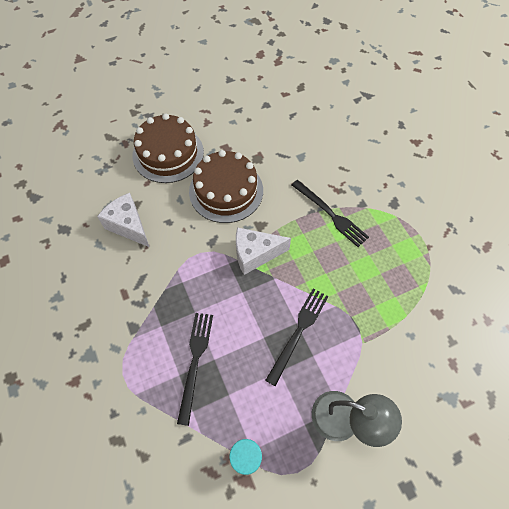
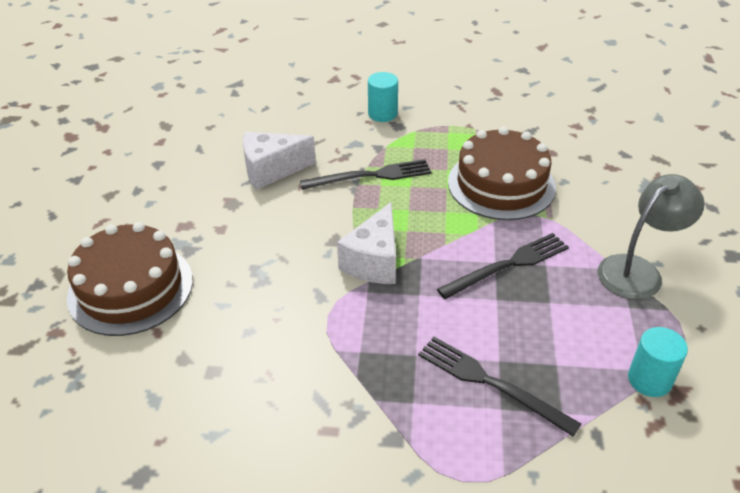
camera: 60 degrees left, 20 degrees down
(128, 226) = (214, 382): white cheese -> white cheese (271, 170)
(226, 191) = (253, 251): brown cake -> brown cake (501, 184)
(298, 332) = (508, 265): black fork -> black fork turned 90 degrees clockwise
(400, 189) = (382, 114): none -> turquoise cylinder

